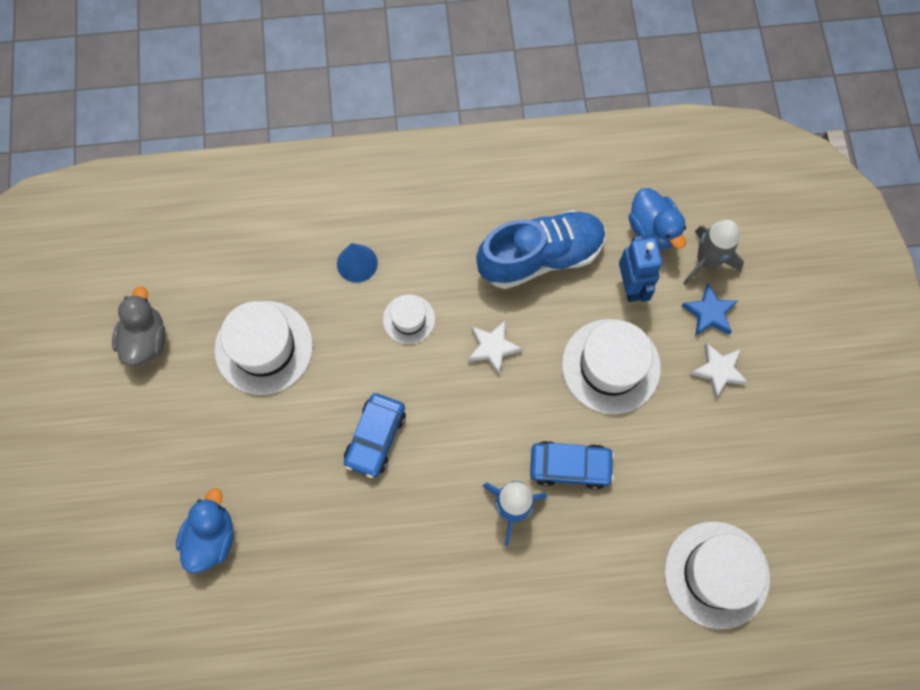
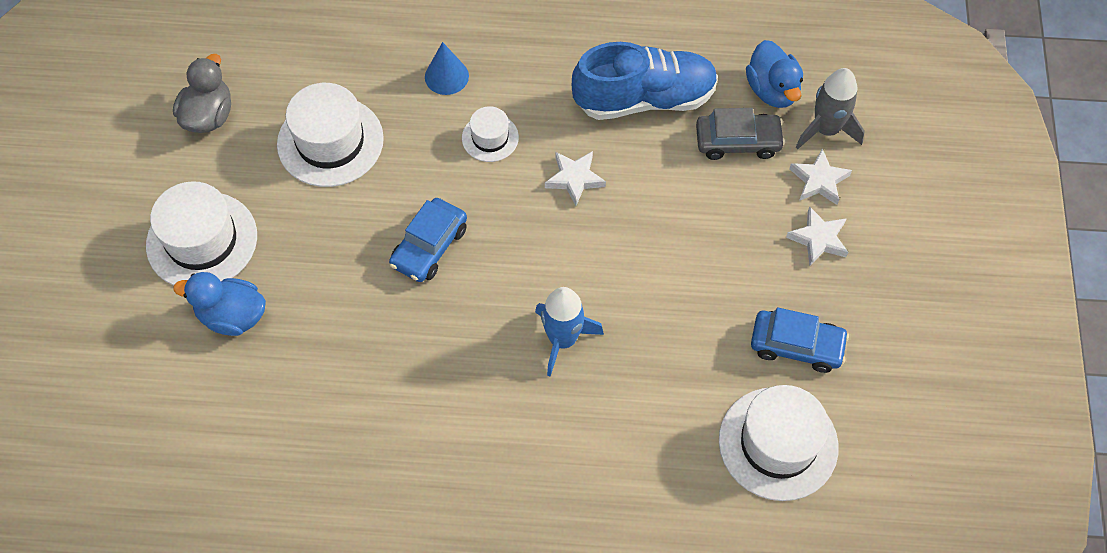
camera: 10 degrees right, 10 degrees down
(211, 538) = (232, 316): blue duck -> blue duck turned 105 degrees counterclockwise
(570, 466) = (635, 308): blue car -> blue car (796, 345)
(611, 366) = (700, 216): white hat -> white hat (202, 240)
(631, 286) = (737, 141): blue robot -> grey car
(709, 313) = (819, 180): blue star -> white star

